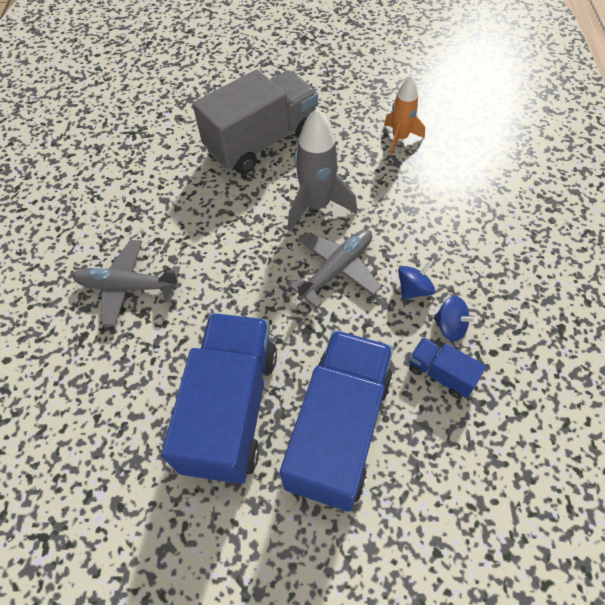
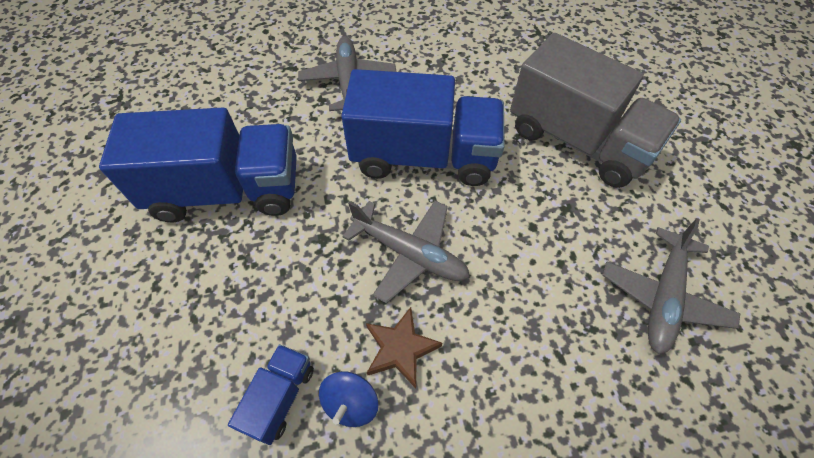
camera: 75 degrees right, 0 degrees up
(316, 206) = (499, 215): grey rocket -> none
(338, 429) = (206, 290): blue truck -> blue truck (424, 156)
(399, 138) = (663, 297): orange rocket -> grey plane
(413, 289) = (400, 348): blue spinning top -> brown star

